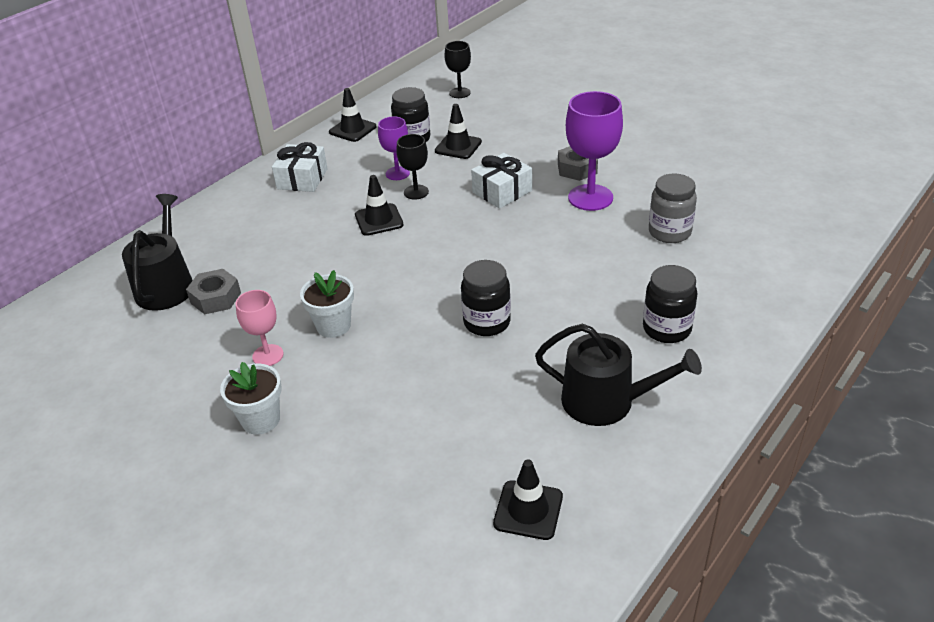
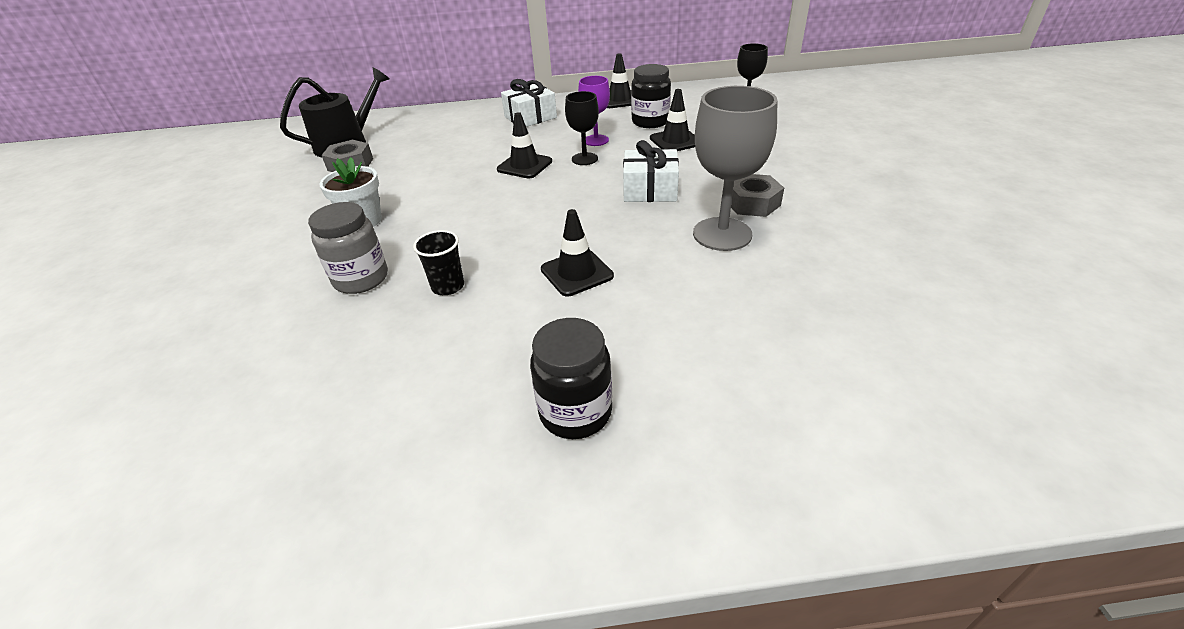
camera: 45 degrees right, 0 degrees up
(261, 420) = (215, 255): white flower pot -> none
(268, 355) = (300, 216): pink goblet -> none
(487, 322) = (448, 286): black jar -> black cup
(528, 510) = (156, 484): black traffic cone -> black traffic cone (576, 273)
(590, 197) = (722, 234): purple goblet -> grey goblet
(607, 401) = (393, 440): black watering can -> none
(669, 232) = (752, 313): grey jar -> grey jar (361, 279)

